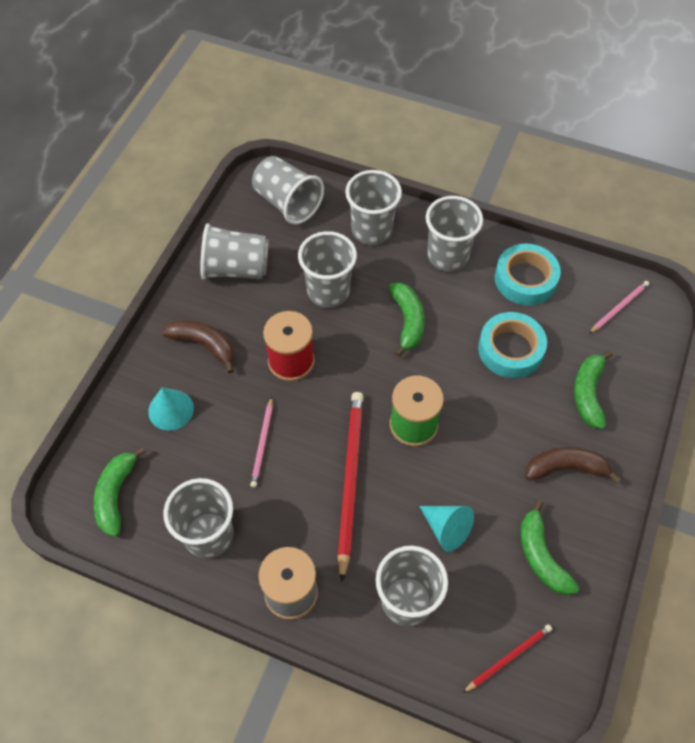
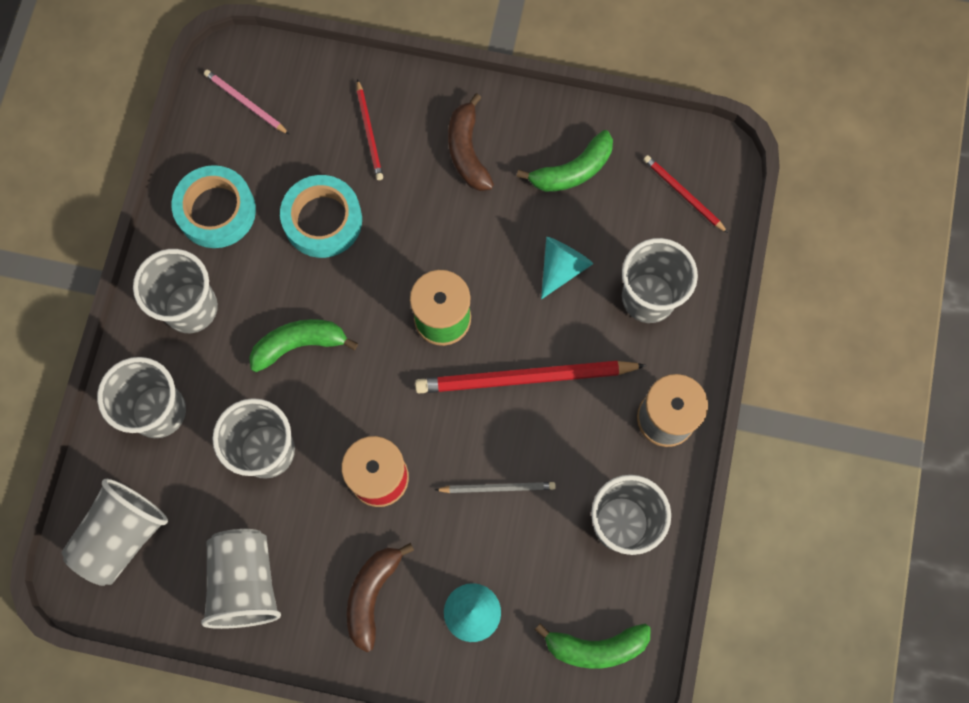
camera: 100 degrees left, 15 degrees up
(262, 444) = (498, 488): pink pencil -> grey pencil
(588, 393) = (369, 132): green banana -> red pencil

